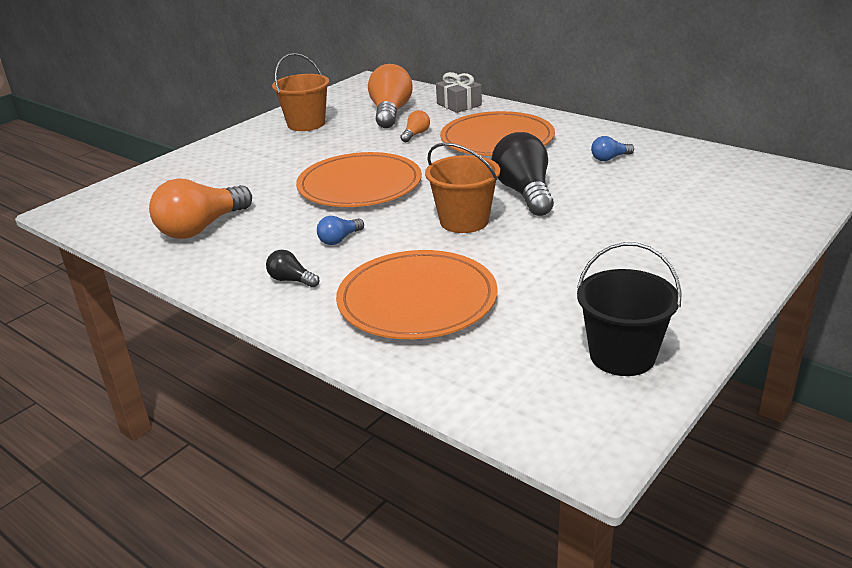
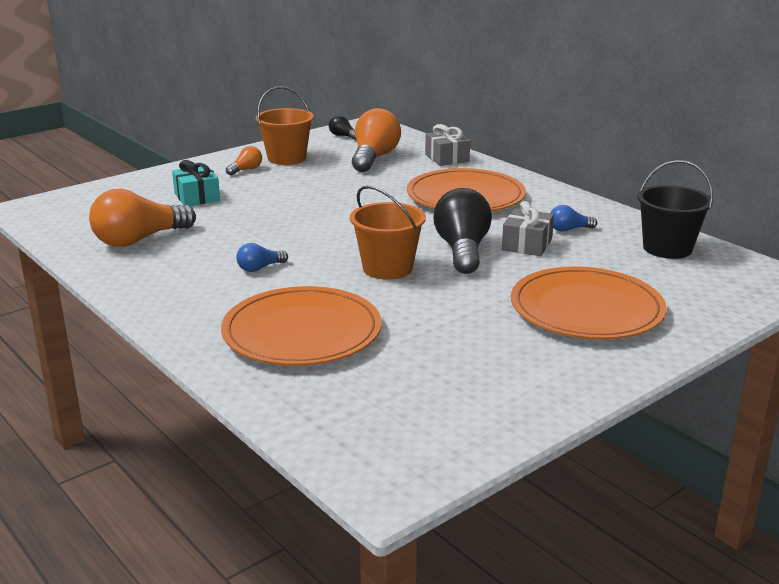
camera: 10 degrees right, 5 degrees down
(238, 175) = (197, 197): none -> turquoise gift
(291, 280) = (196, 297): black light bulb -> black light bulb (343, 136)
(359, 185) = (306, 221): orange plate -> orange plate (586, 309)
(415, 135) = (387, 182): orange light bulb -> orange light bulb (246, 170)
(580, 178) = (526, 244): none -> grey gift
(622, 356) = (468, 411): black bucket -> black bucket (667, 248)

